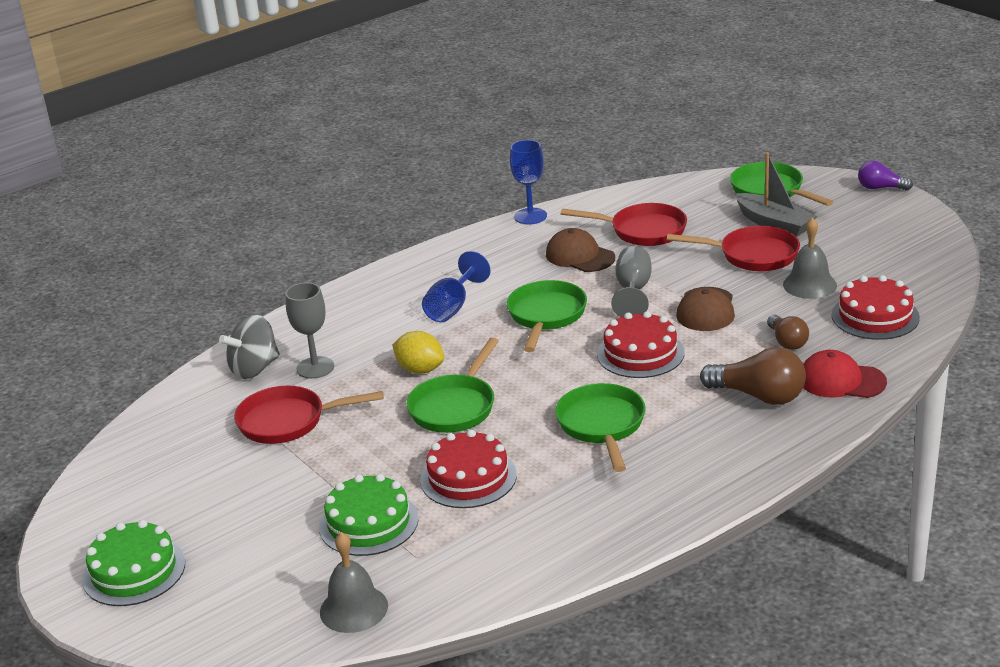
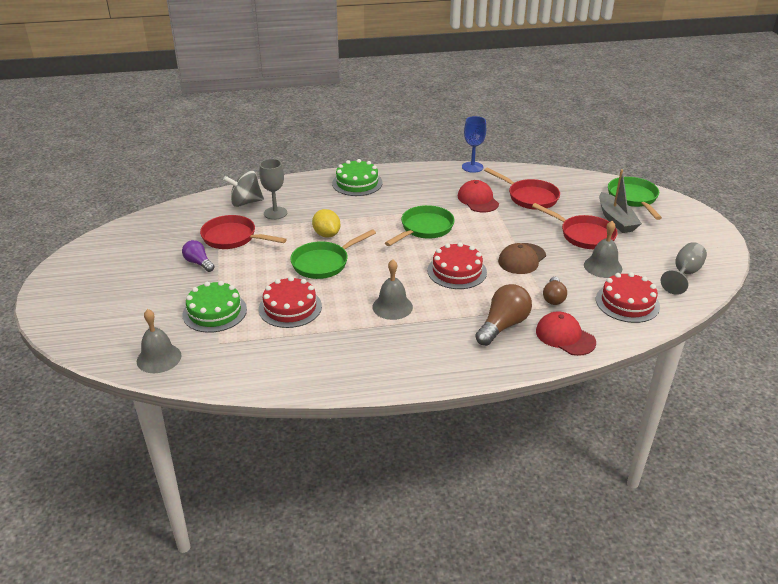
camera: 25 degrees right, 5 degrees up
(134, 571) = (82, 289): green cake -> green cake (357, 183)
(452, 307) = (378, 205): blue goblet -> none
(579, 256) = (478, 200): brown cap -> red cap
(602, 425) = (392, 307): green pan -> grey bell
(633, 291) = (489, 232): grey goblet -> grey goblet (684, 274)
(759, 396) = (503, 326): brown light bulb -> brown light bulb turned 105 degrees counterclockwise
(880, 188) = (709, 220): purple light bulb -> purple light bulb (198, 263)

